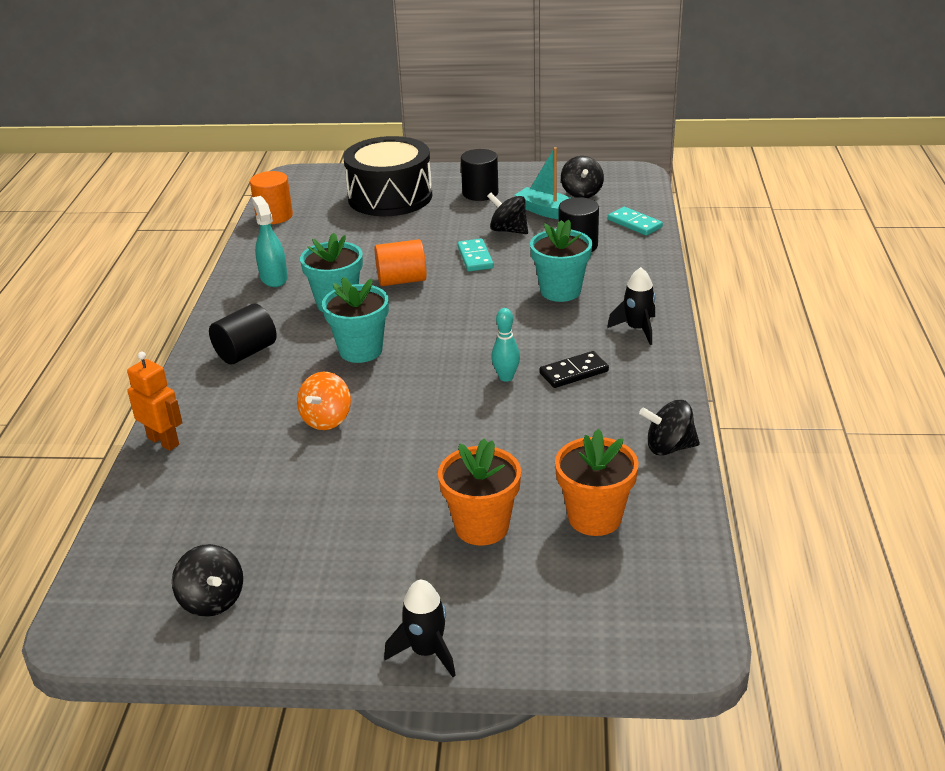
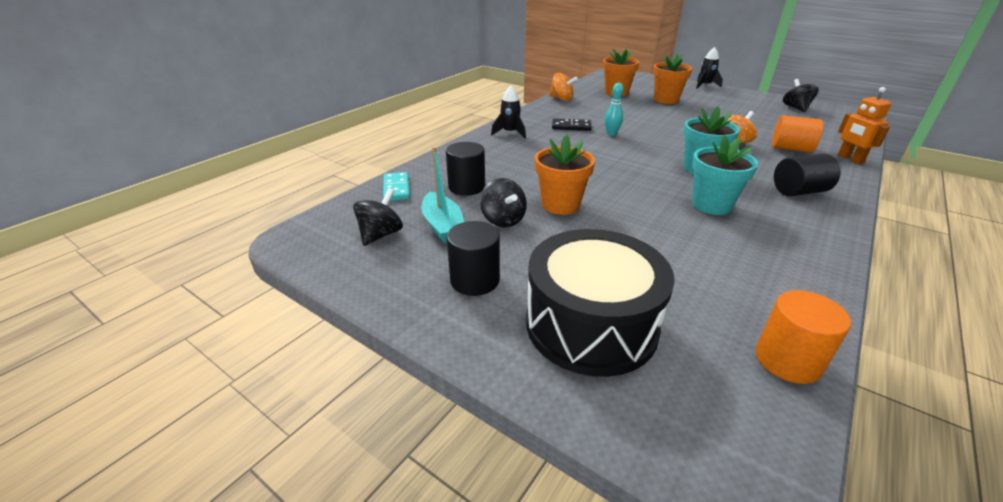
camera: 150 degrees left, 0 degrees up
(273, 278) = (779, 250): turquoise spray bottle -> none
(401, 280) = (642, 206): orange cylinder -> orange cylinder (791, 149)
(475, 257) = (560, 205): turquoise domino -> orange flower pot
(560, 291) = (525, 162): turquoise flower pot -> none
(669, 447) = (561, 99): black spinning top -> orange spinning top

